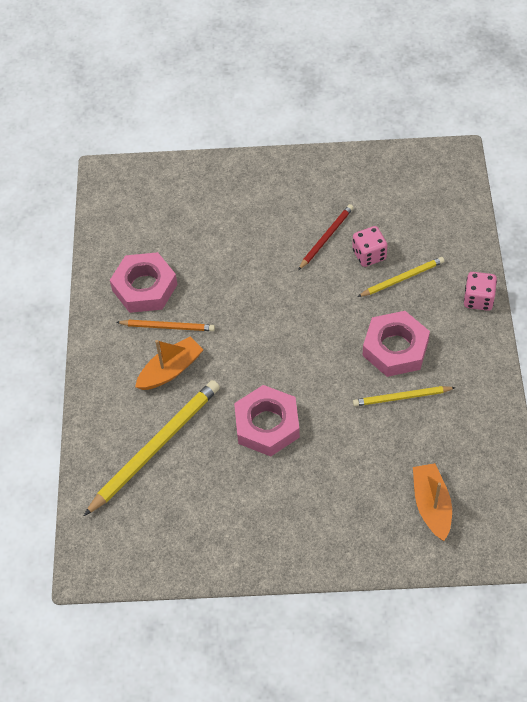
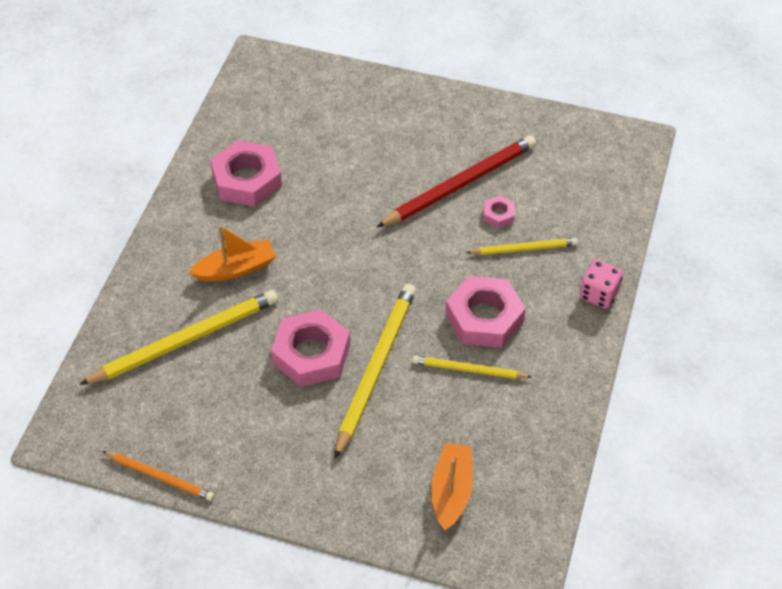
camera: 15 degrees right, 5 degrees down
(168, 327) = (253, 225): orange pencil -> orange pencil (160, 477)
(325, 421) = (375, 368): none -> yellow pencil
(326, 238) = (460, 184): red pencil -> red pencil, size x1.81
(369, 255) = (498, 214): pink dice -> pink nut

